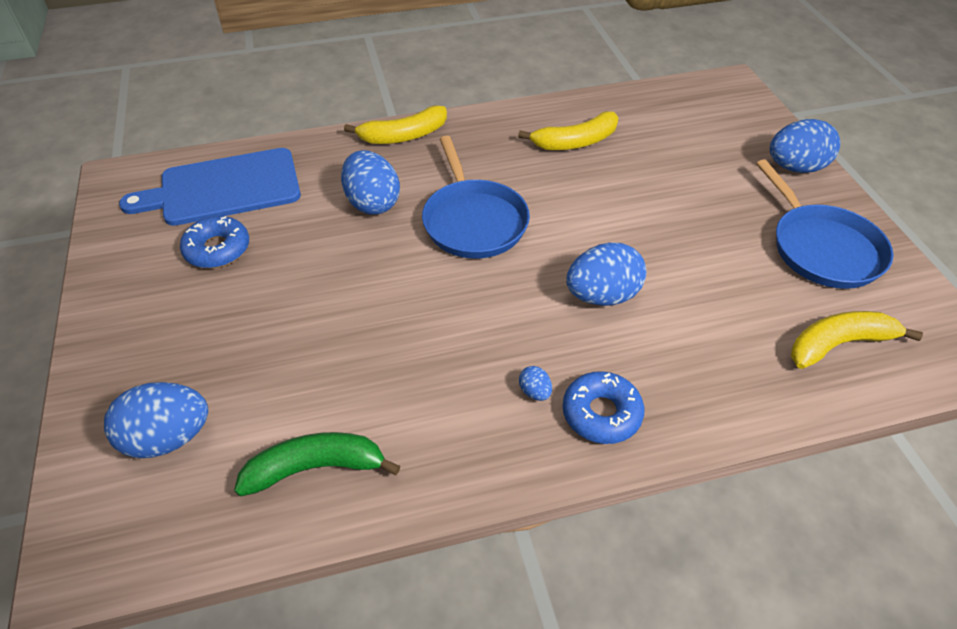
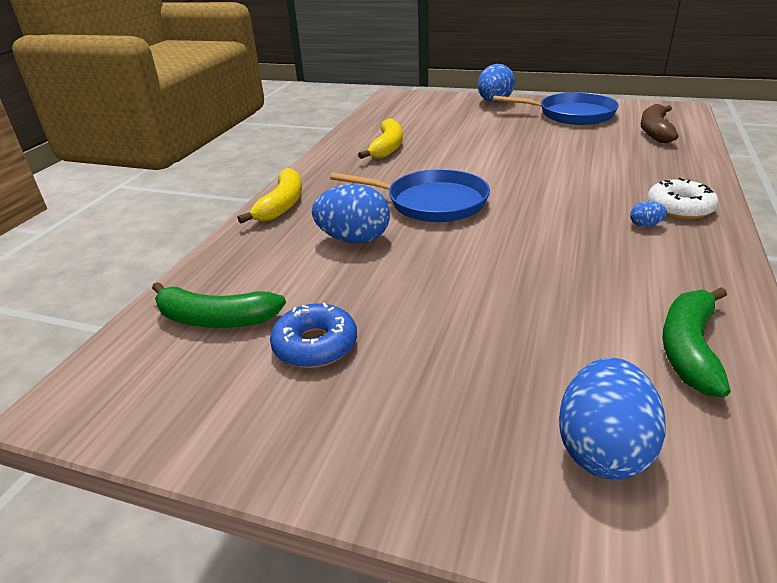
camera: 55 degrees left, 15 degrees down
(224, 188) = (215, 319): blue cutting board -> green banana
(601, 413) = (679, 208): blue donut -> white donut
(602, 296) = (561, 179): blue egg -> none
(838, 344) = (655, 131): yellow banana -> brown banana

